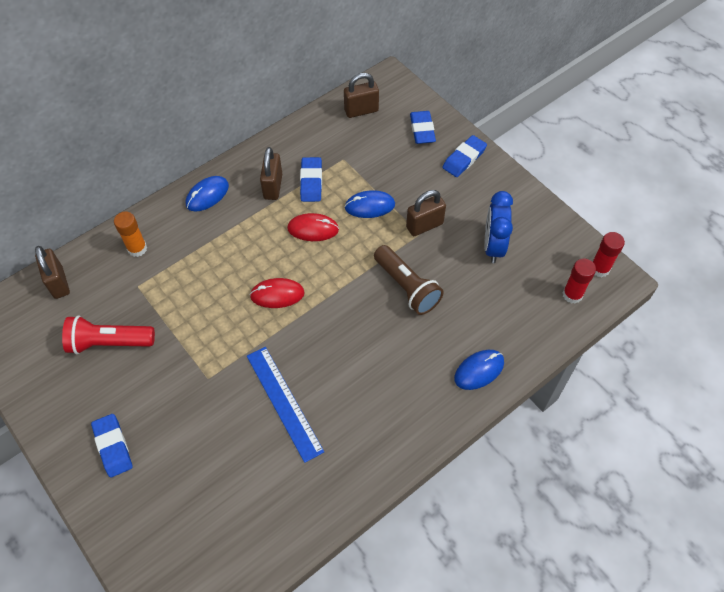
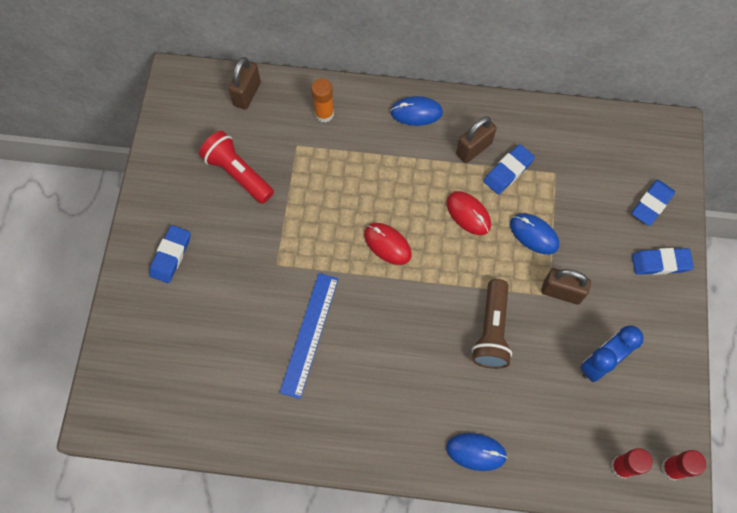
camera: 45 degrees right, 10 degrees up
(361, 110) = (616, 141): brown padlock -> none

